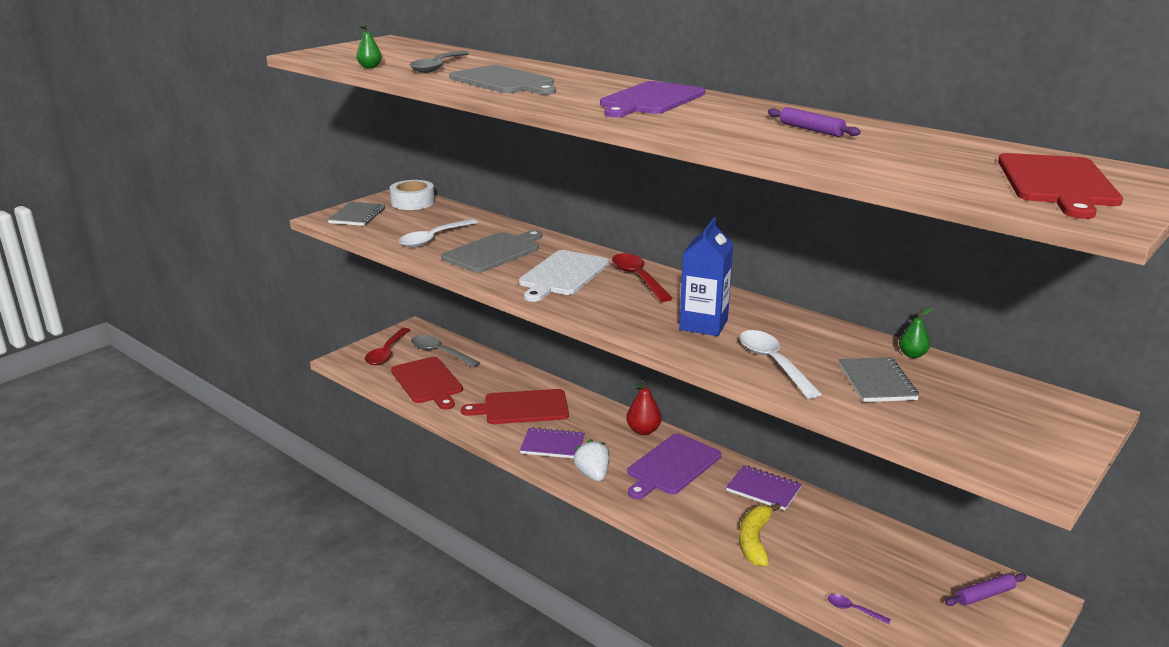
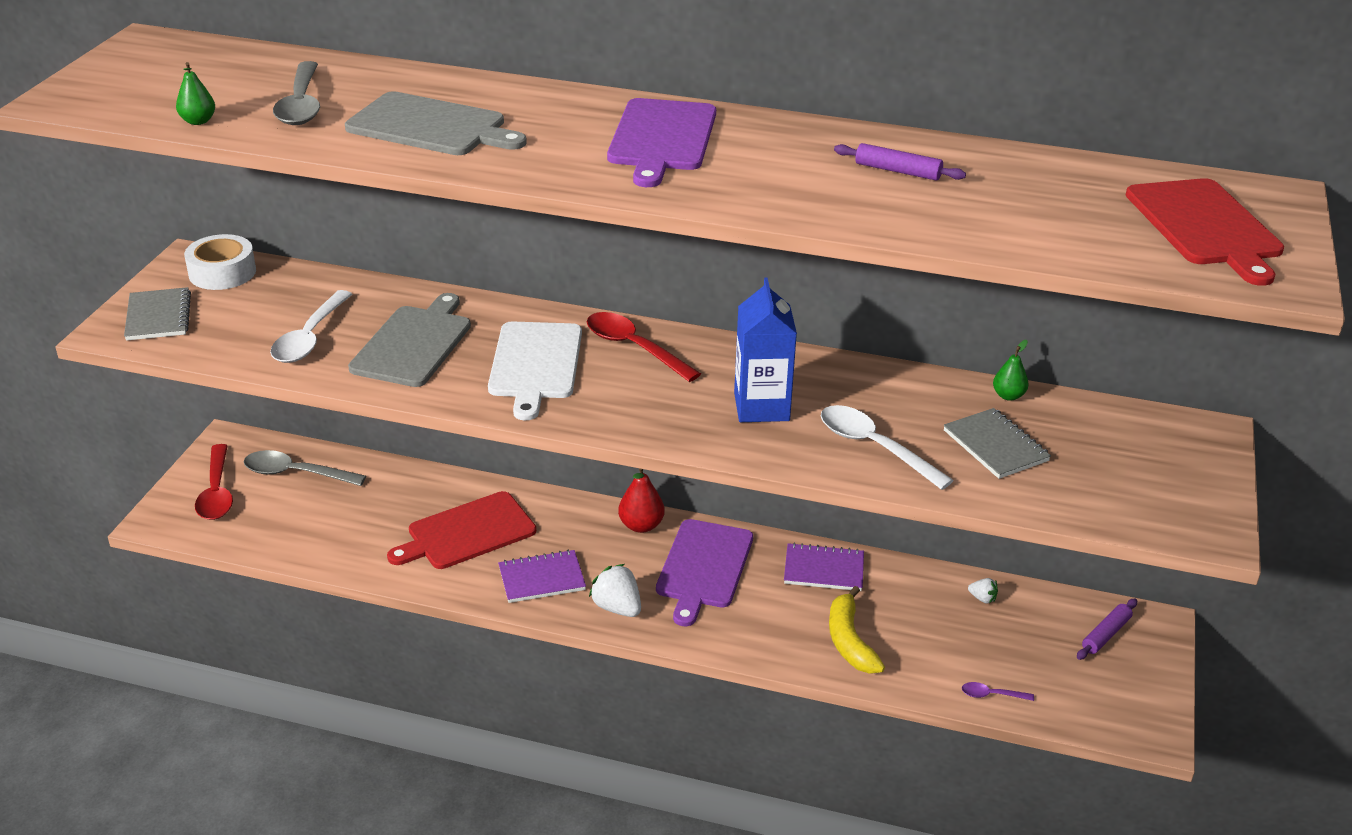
camera: 25 degrees left, 10 degrees up
(427, 382) = (310, 526): red cutting board -> none
(885, 541) = (982, 598): none -> white strawberry

